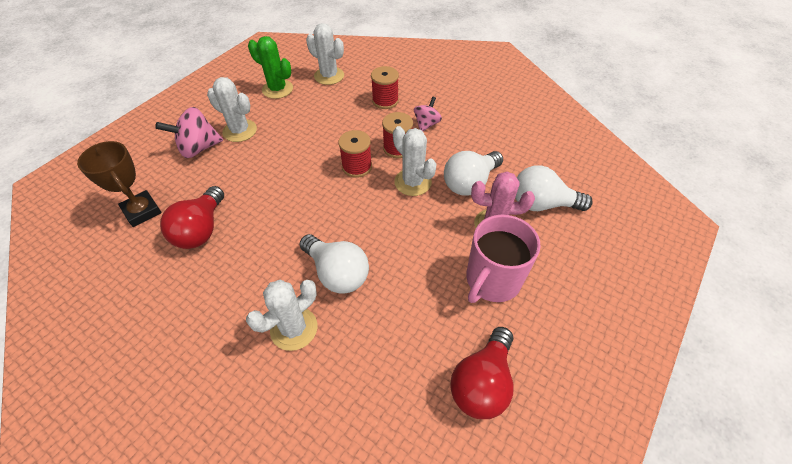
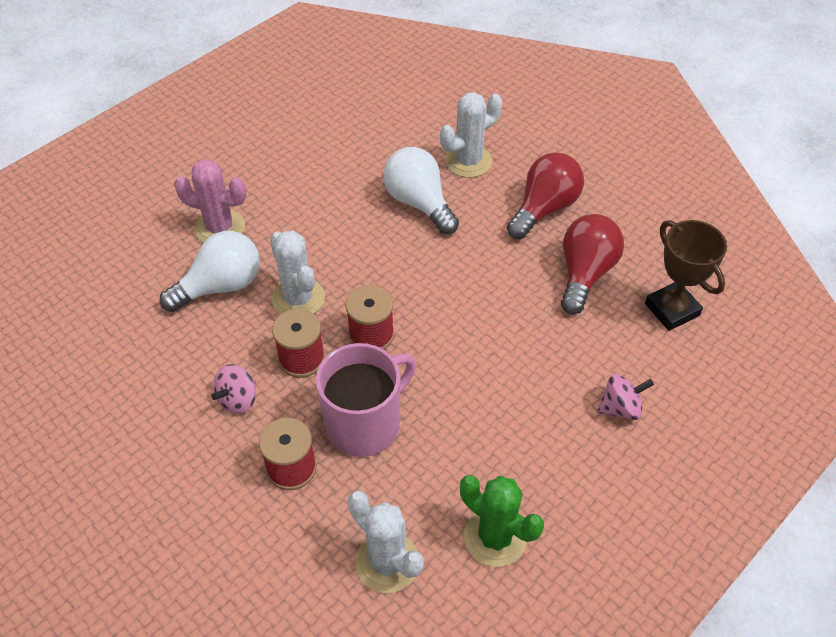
camera: 170 degrees left, 0 degrees up
(198, 148) = (620, 408): pink spinning top -> pink spinning top, size x0.62
(240, 131) = (557, 436): white cactus -> none
(482, 382) = (304, 104): red light bulb -> red light bulb (544, 208)
(492, 280) = (254, 174): pink mug -> pink mug (365, 424)
(542, 204) = (145, 244): white light bulb -> none

